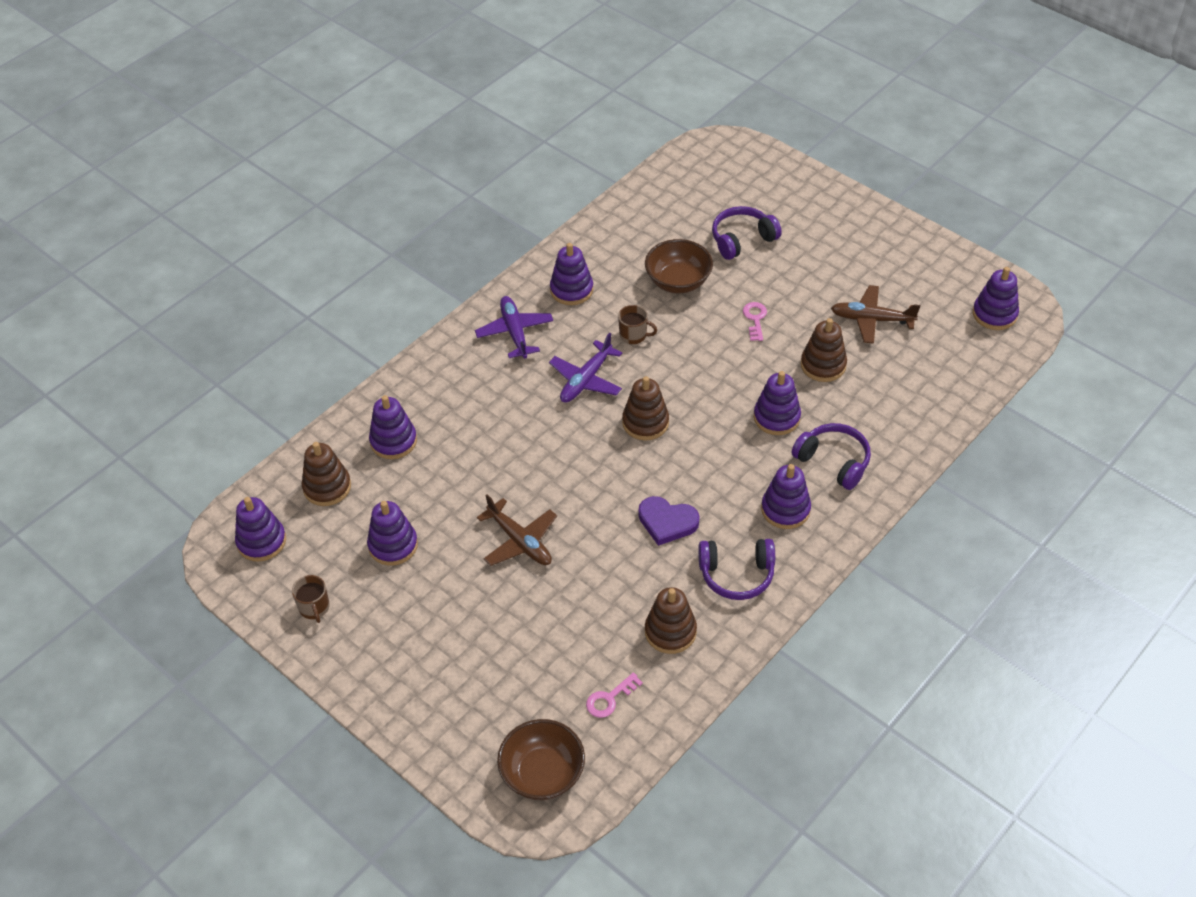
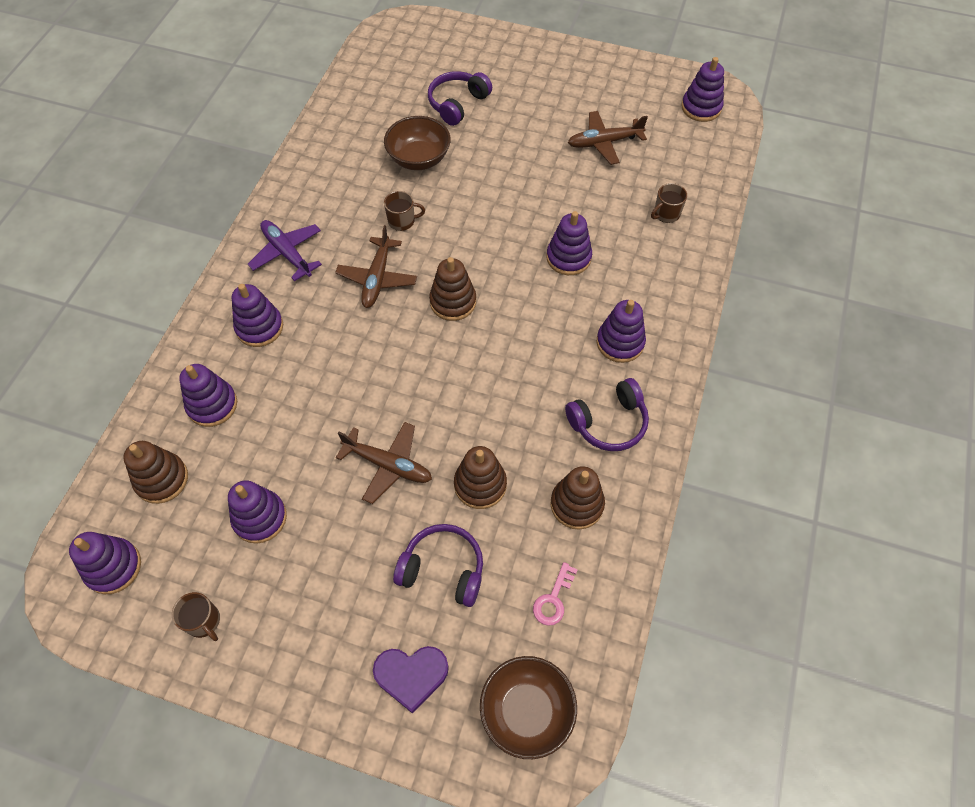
camera: 25 degrees left, 10 degrees up
(571, 290) = (323, 196): purple stacking toy -> purple stacking toy (259, 327)
(586, 380) = (377, 278): purple plane -> brown plane
(667, 522) = (520, 393): purple heart -> purple heart (411, 675)
(755, 319) = (504, 173): pink key -> none
(823, 365) = (584, 196): brown stacking toy -> brown stacking toy (480, 485)
(833, 461) = (638, 282): purple headphones -> purple headphones (443, 569)
(897, 407) = (666, 214): none -> brown mug

